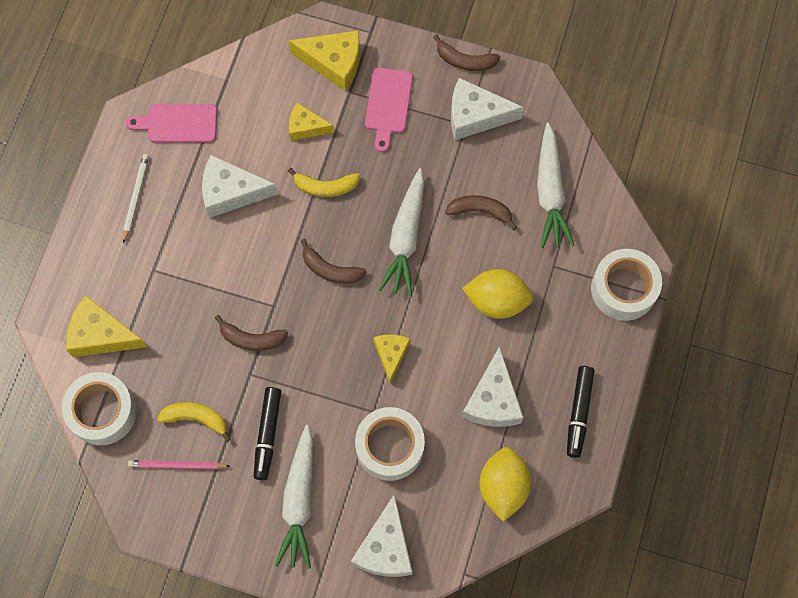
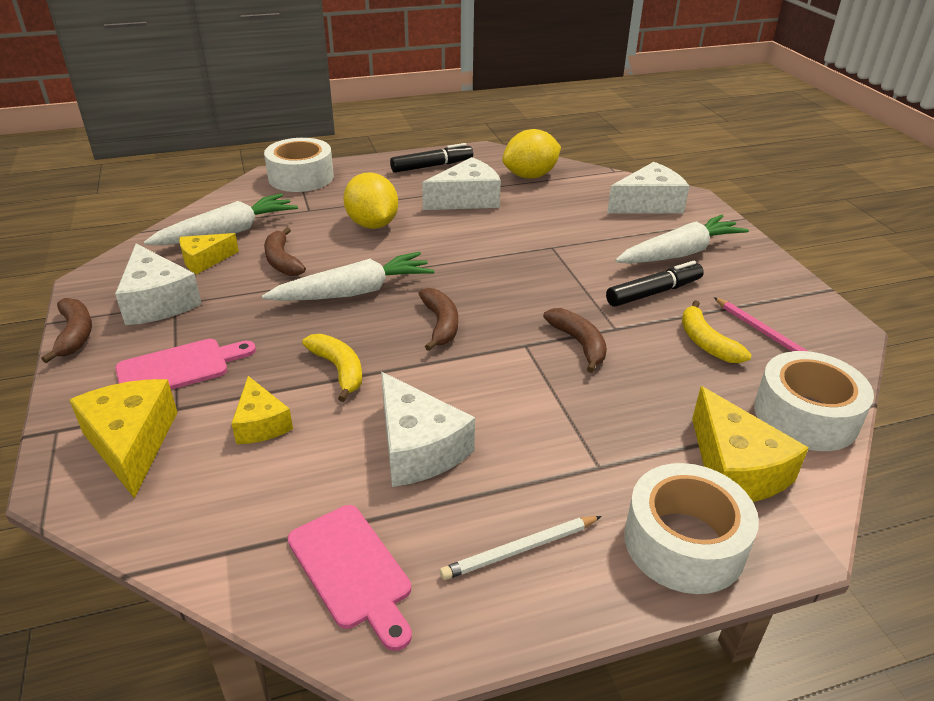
camera: 125 degrees left, 35 degrees down
(390, 446) = (570, 229): white tape -> white tape (684, 542)
(391, 355) = (488, 257): yellow cheese -> yellow cheese (204, 260)

